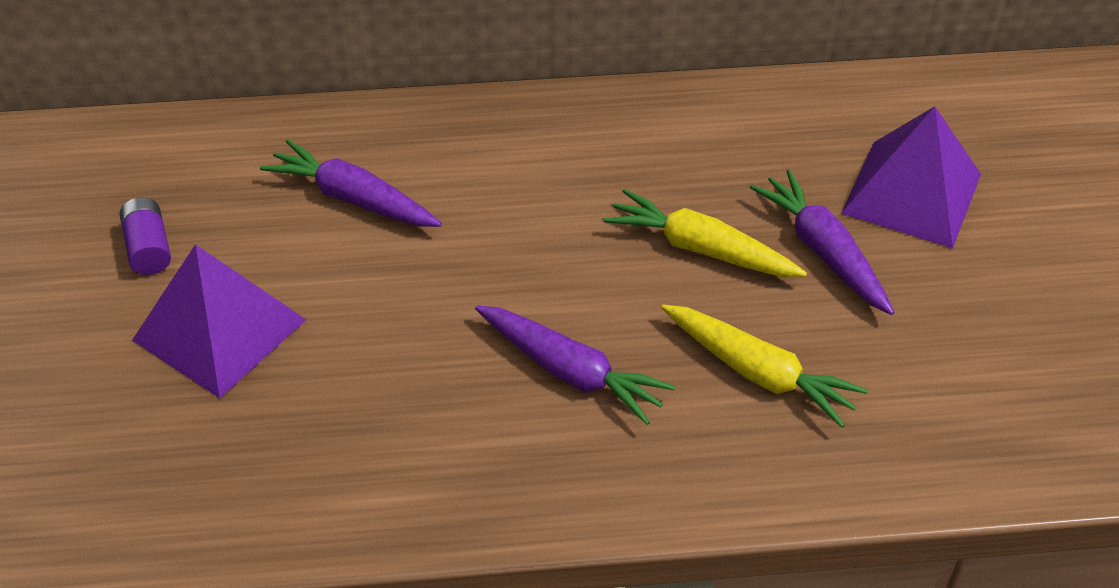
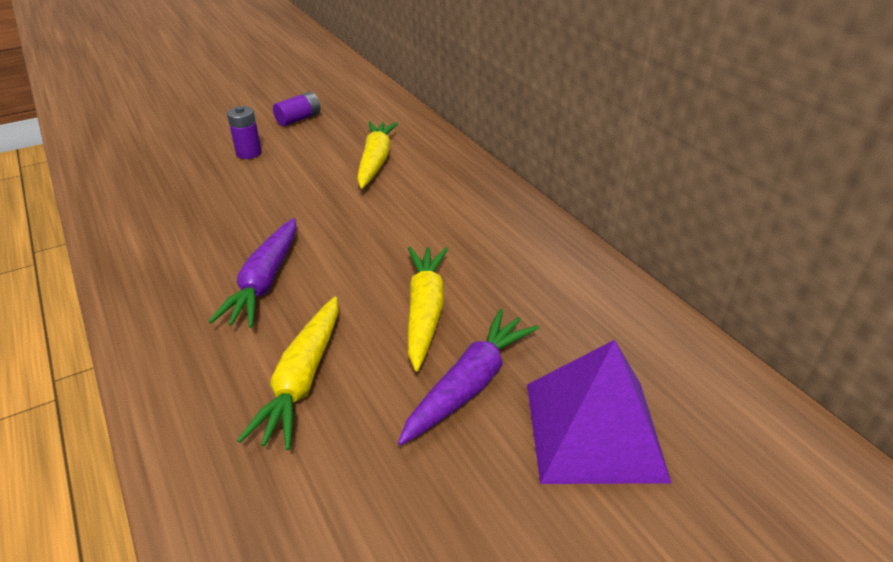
camera: 65 degrees right, 10 degrees down
(220, 329) = (249, 153): purple pyramid -> purple battery
(353, 198) = (375, 161): purple carrot -> yellow carrot

